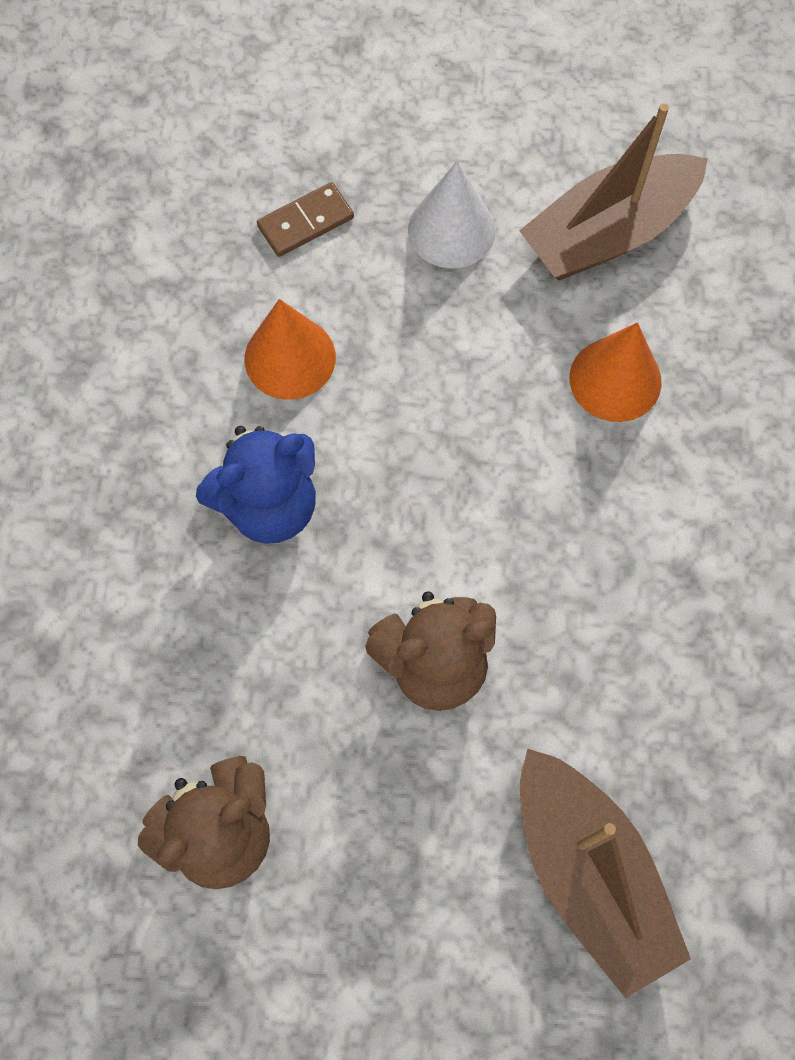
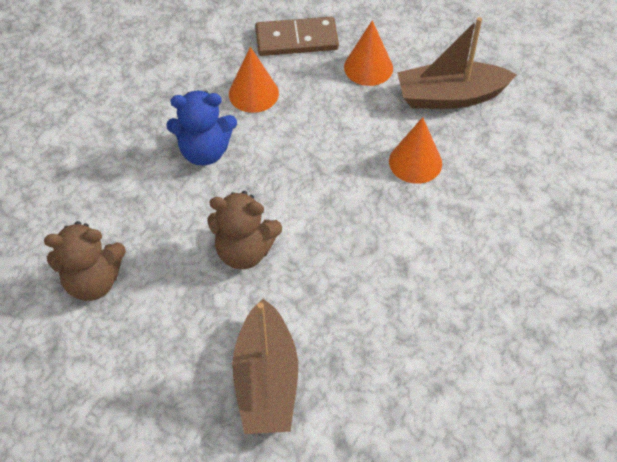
camera: 25 degrees right, 15 degrees down
(306, 222) = (296, 40): brown domino -> brown domino, size x1.65
(451, 229) = (368, 67): white cone -> orange cone

